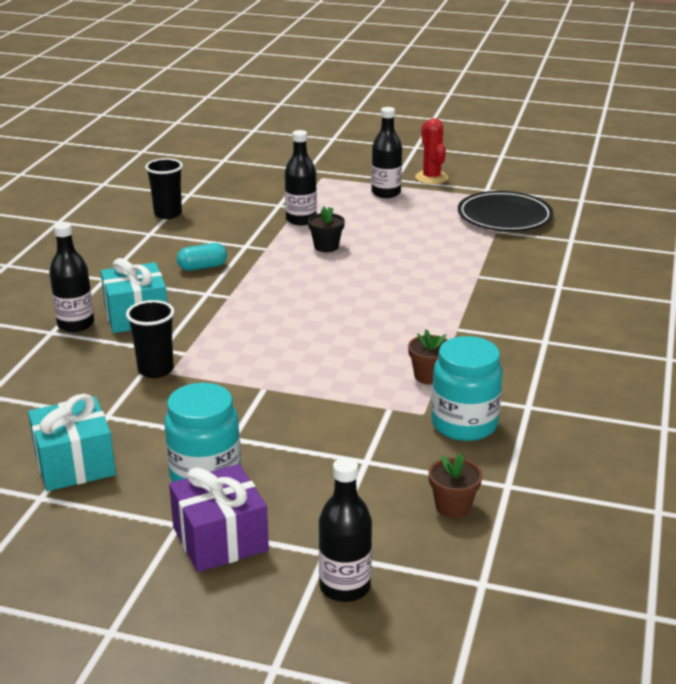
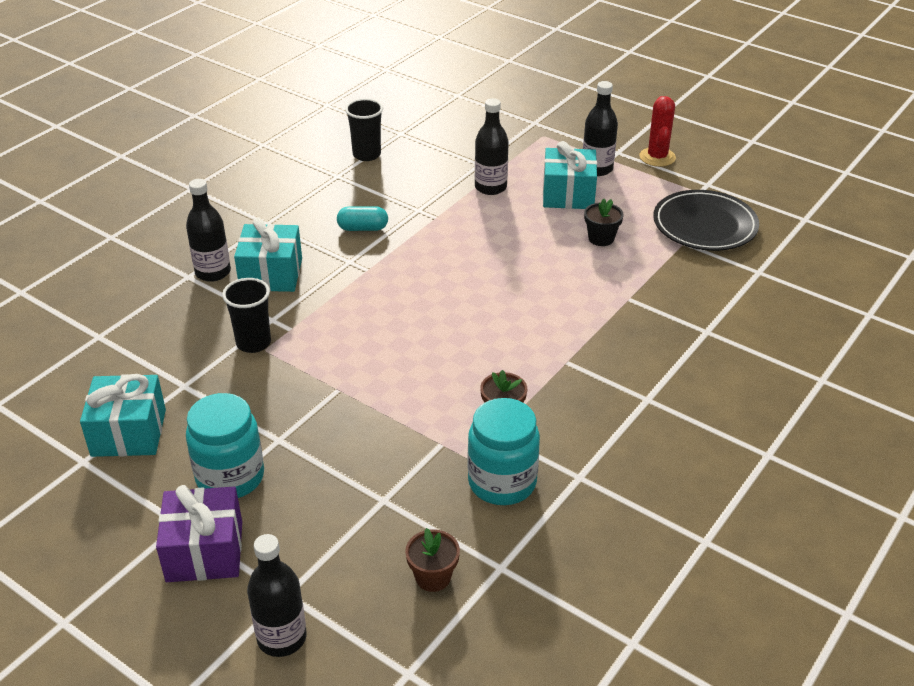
camera: 20 degrees right, 10 degrees up
(326, 246) = (496, 227): black flower pot -> black flower pot (601, 238)
(374, 214) = (568, 194): none -> turquoise gift

